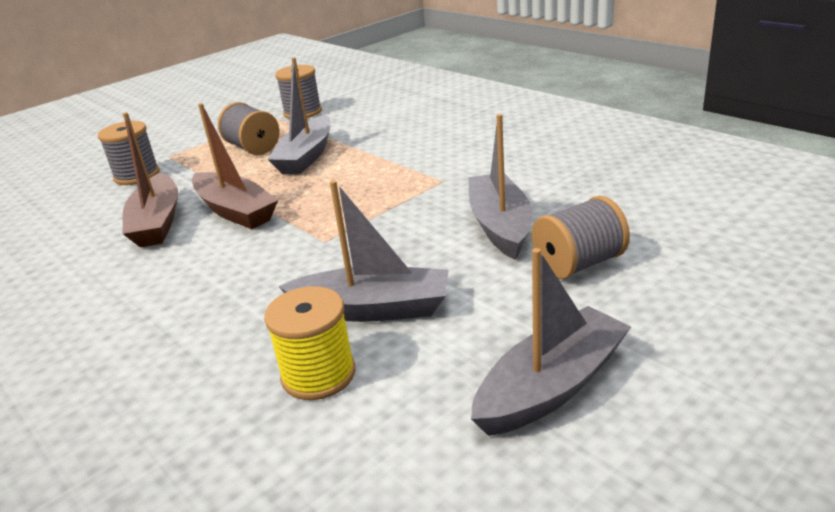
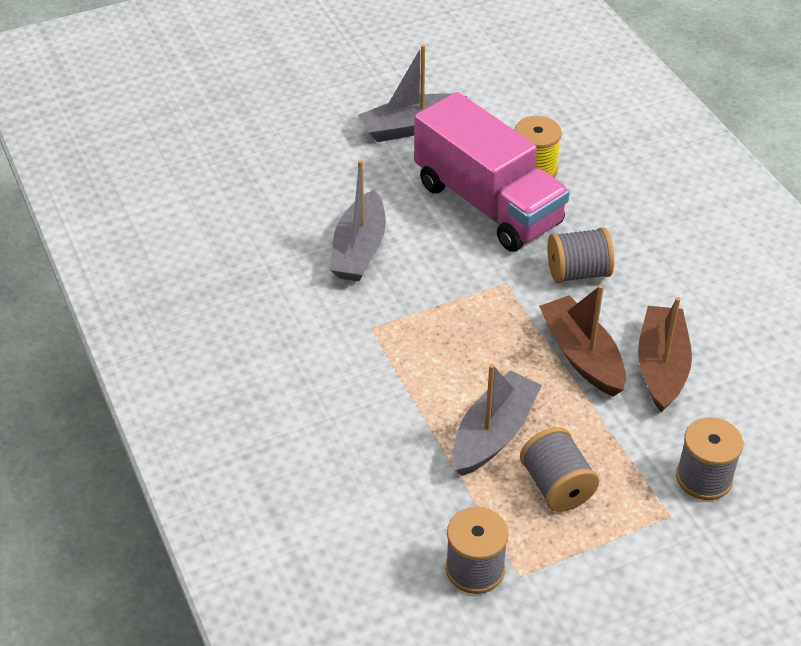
camera: 165 degrees left, 15 degrees up
(373, 309) = (487, 204): grey boat -> pink truck
(578, 264) = (333, 195): grey spool -> grey spool (578, 273)

